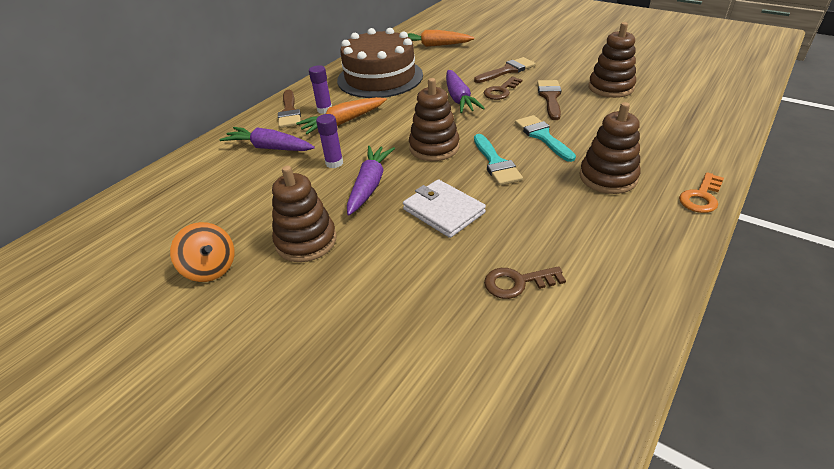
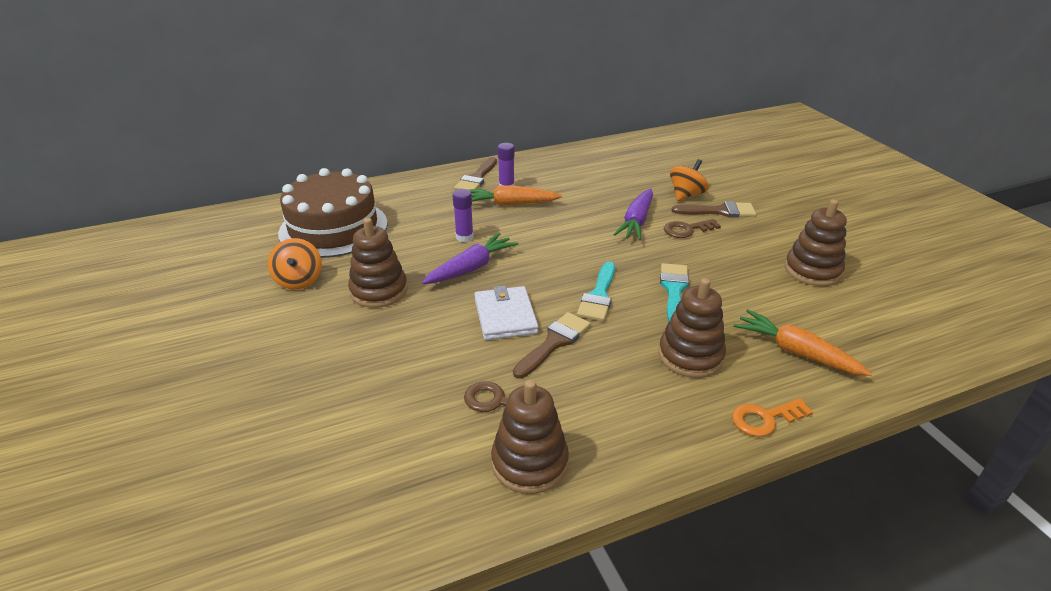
camera: 30 degrees right, 5 degrees down
(269, 148) = (430, 204): purple carrot -> none
(380, 77) = (586, 174): brown cake -> brown cake (333, 228)
(434, 45) = (674, 159): orange carrot -> orange carrot (796, 352)
(434, 147) = (560, 258): brown stacking toy -> brown stacking toy (529, 463)
(472, 67) = (686, 195): none -> orange spinning top
(550, 97) = (730, 255): brown brush -> brown brush (554, 342)

